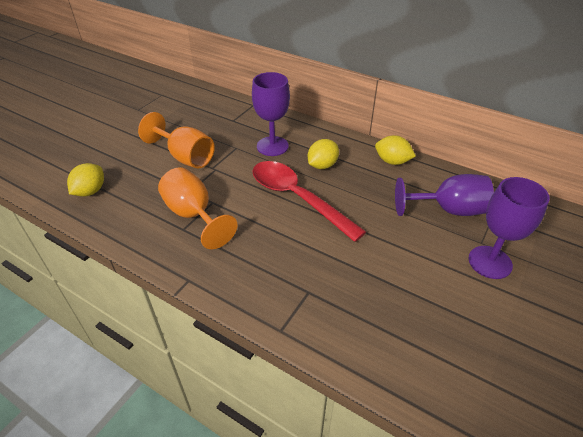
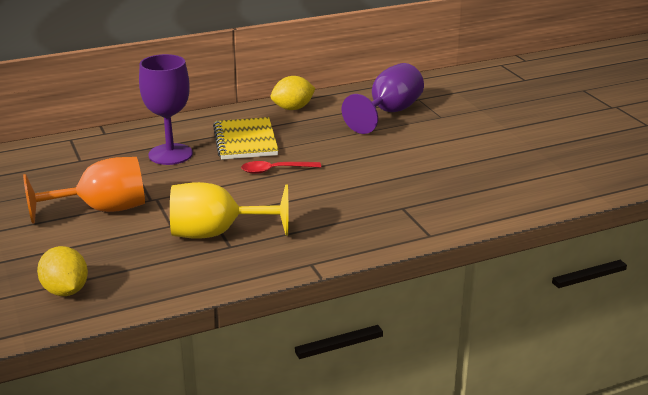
camera: 55 degrees left, 15 degrees down
(194, 215) = (216, 233): orange goblet -> yellow goblet
(297, 198) = (275, 170): red spoon -> red spoon, size x0.46
(322, 165) = (245, 141): yellow lemon -> yellow notebook
(490, 262) = (464, 123): purple goblet -> none

